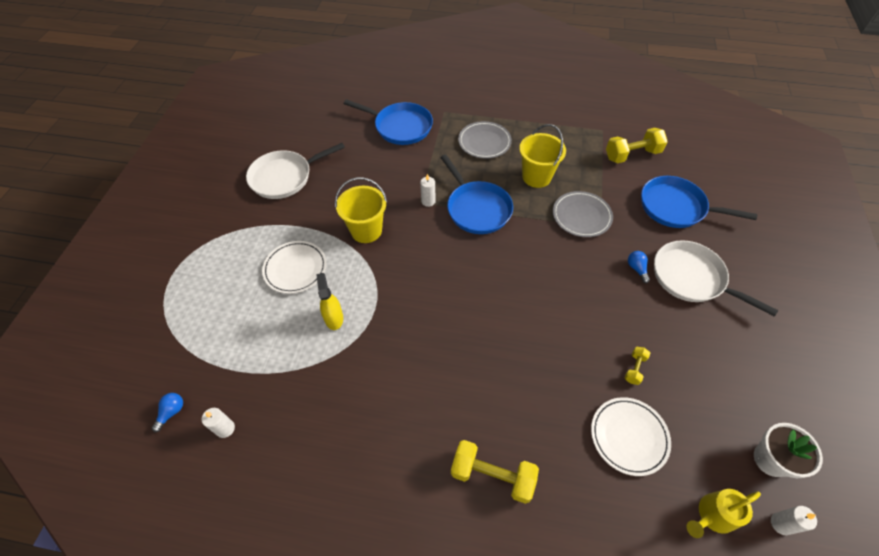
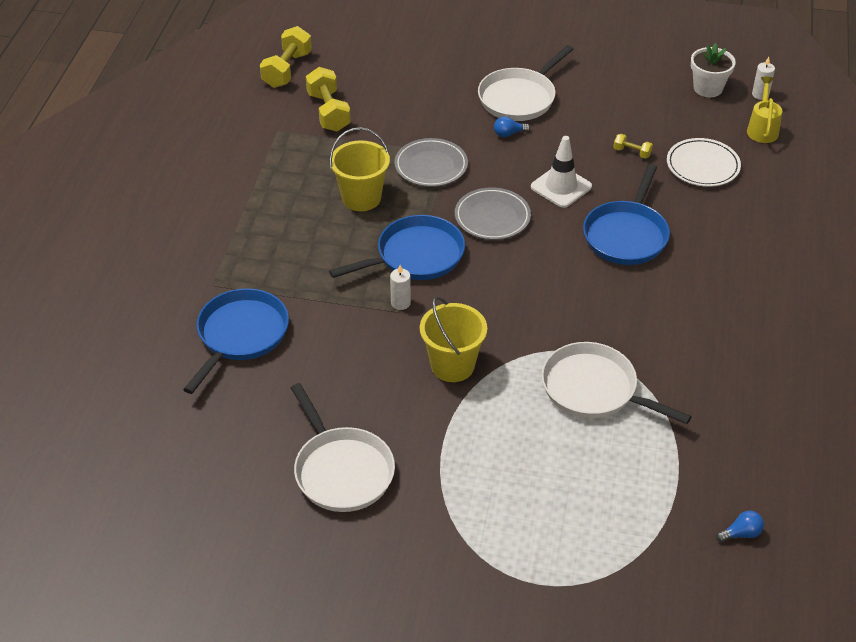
camera: 90 degrees left, 10 degrees down
(172, 412) = (741, 533): blue light bulb -> blue light bulb turned 135 degrees clockwise
(225, 428) = (751, 476): white candle -> none
(295, 269) = (520, 436): white plate -> none
(334, 318) = (594, 389): yellow spray bottle -> white pan
(484, 142) = (288, 243): grey plate -> grey plate (492, 217)
(492, 475) = (757, 257): yellow dumbbell -> yellow dumbbell (287, 70)
(572, 306) = (561, 187): none -> white traffic cone
(676, 207) = (419, 92): blue pan -> blue pan (626, 235)
(712, 515) = (762, 129): yellow watering can -> yellow watering can turned 150 degrees counterclockwise

